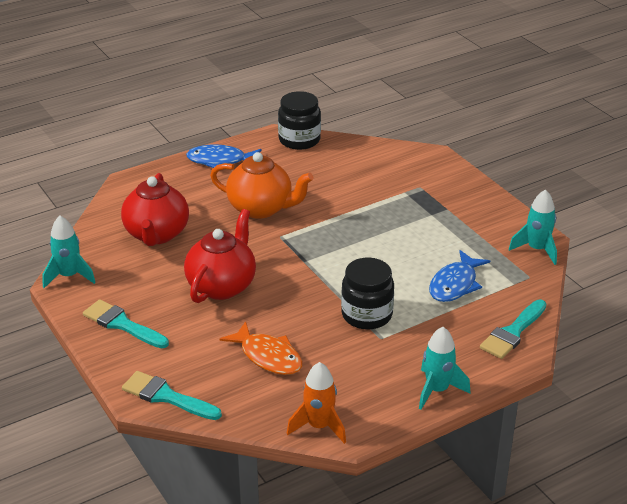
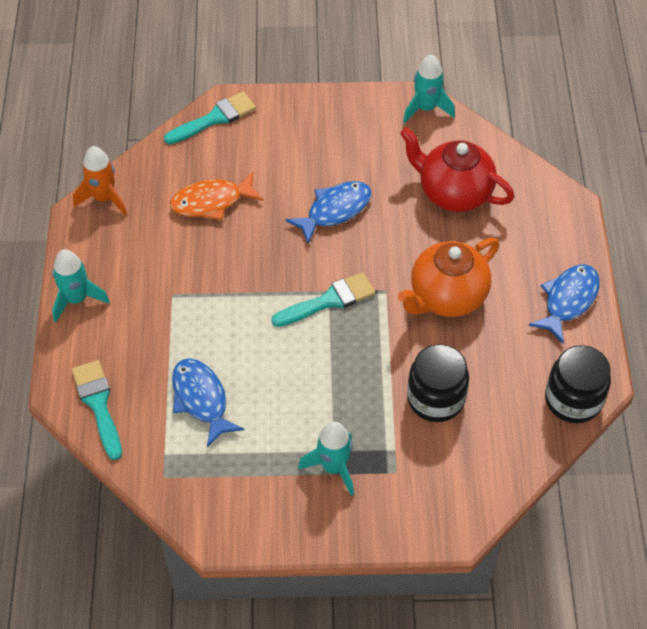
camera: 120 degrees right, 20 degrees up
(122, 324) = (329, 121): turquoise brush -> turquoise brush (329, 300)
(222, 285) = (335, 210): red teapot -> blue fish
(367, 315) = (211, 300): black jar -> black jar (436, 398)
(536, 249) = (201, 515): turquoise rocket -> turquoise rocket (333, 467)

